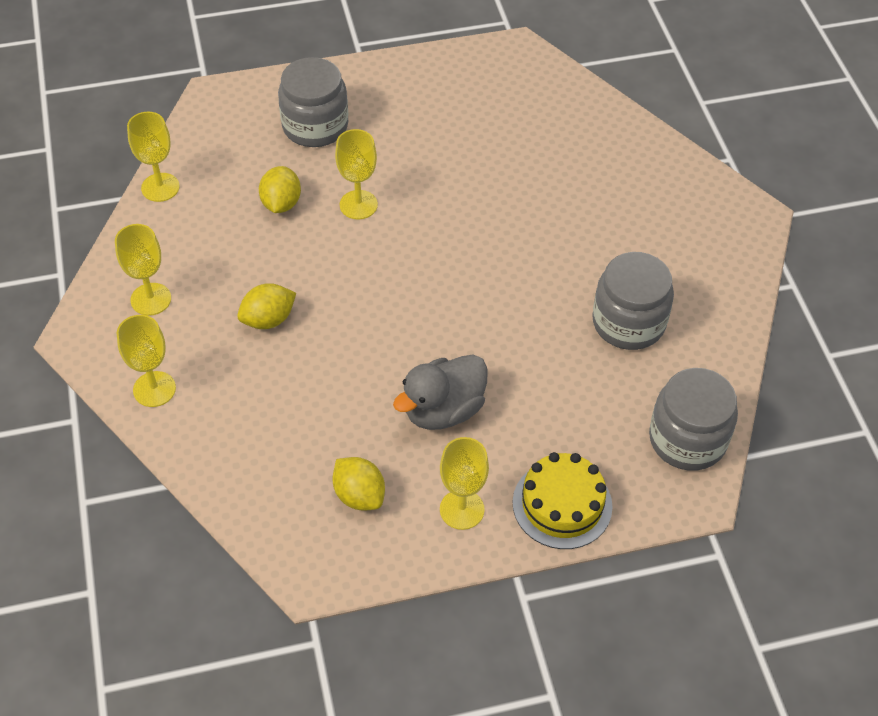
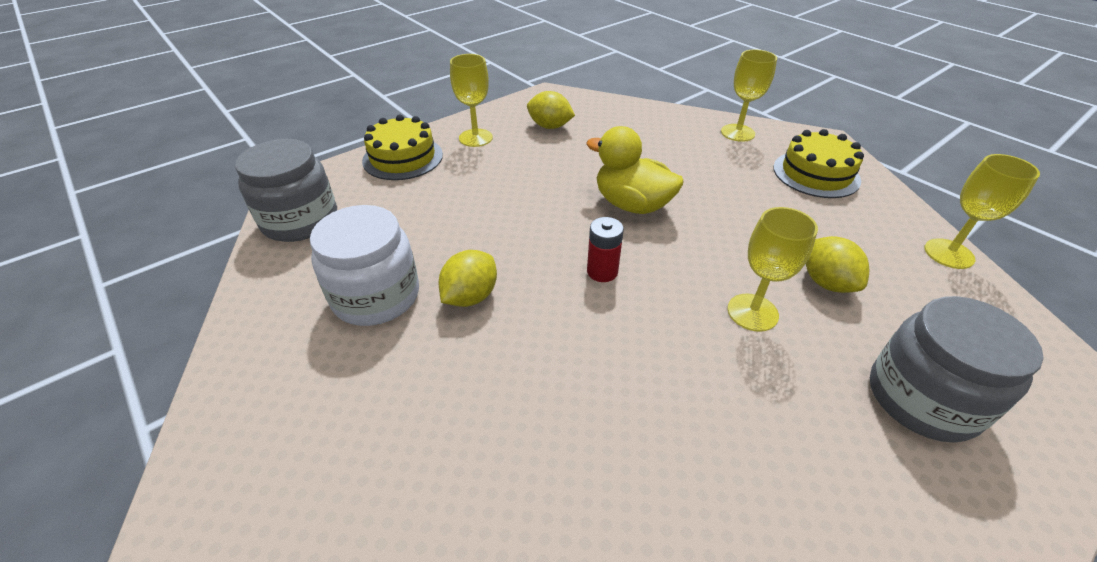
camera: 155 degrees right, 10 degrees down
(151, 299) = (816, 174): yellow goblet -> yellow cake
(268, 319) = (714, 190): yellow lemon -> yellow lemon (470, 296)
(362, 333) = (632, 205): none -> yellow duck
(440, 276) = (602, 271): none -> red battery
(443, 410) = (524, 179): grey duck -> none
(628, 322) = (376, 296): grey jar -> white jar

